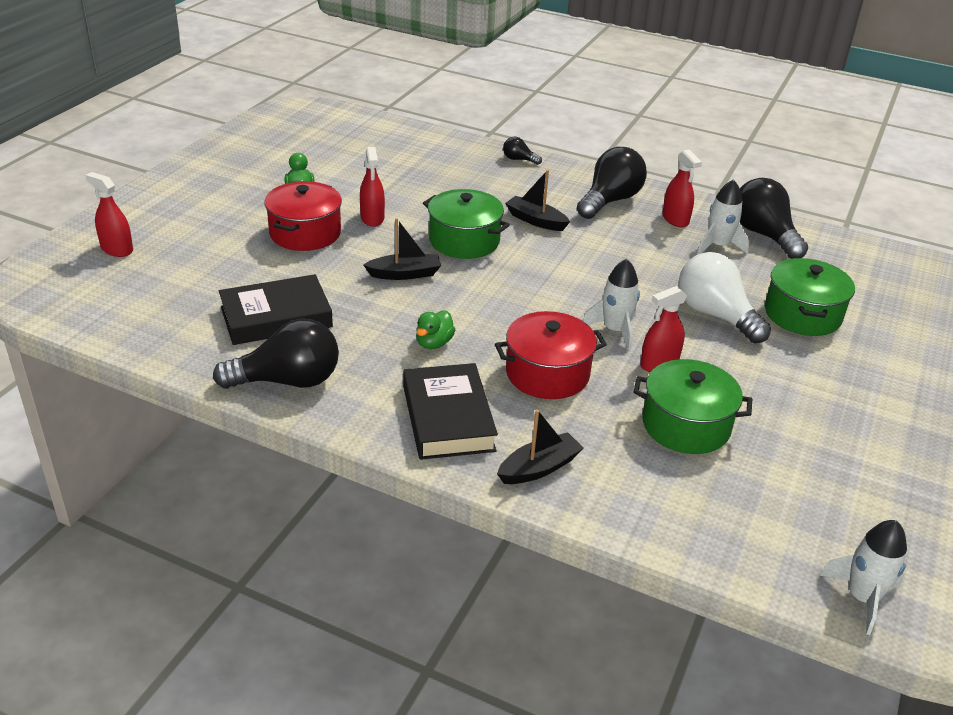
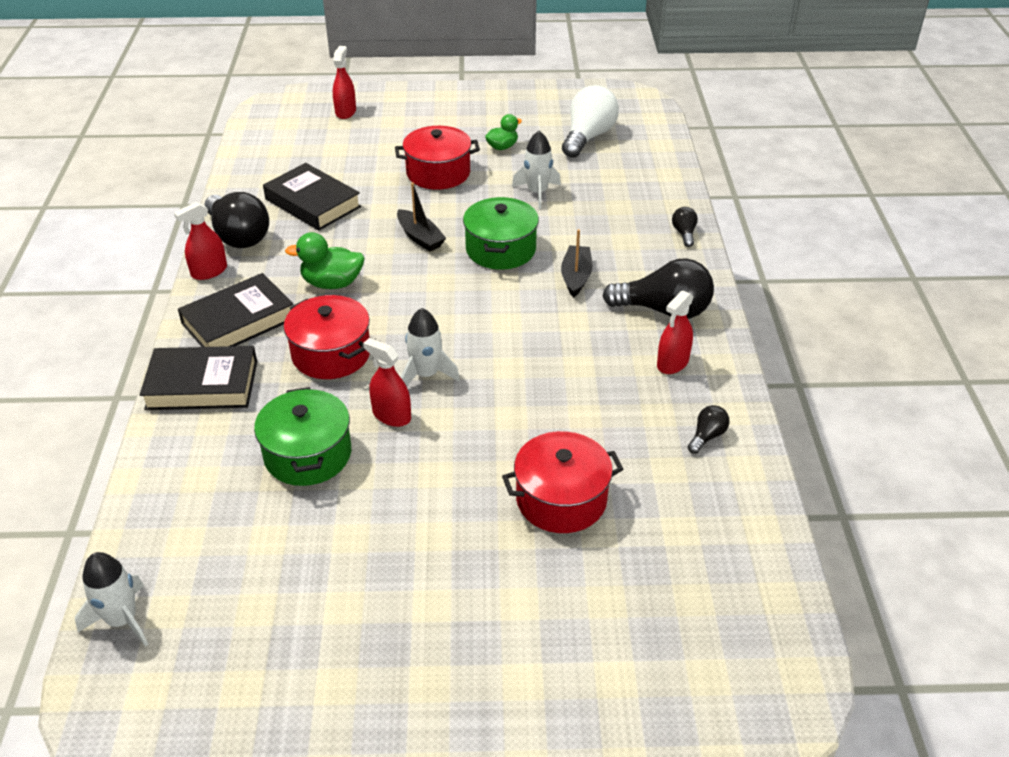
camera: 65 degrees right, 5 degrees up
(372, 218) = (492, 194): red spray bottle -> red spray bottle (209, 271)
(434, 343) = (332, 283): green duck -> green duck, size x1.52
(539, 468) = (202, 385): black boat -> black book
(715, 315) = (506, 434): white light bulb -> white light bulb (588, 137)
(718, 246) = (646, 406): white rocket -> white rocket (537, 193)
(764, 235) = (707, 436): black light bulb -> black light bulb, size x0.47
(802, 314) = (561, 499): green pot -> red pot

